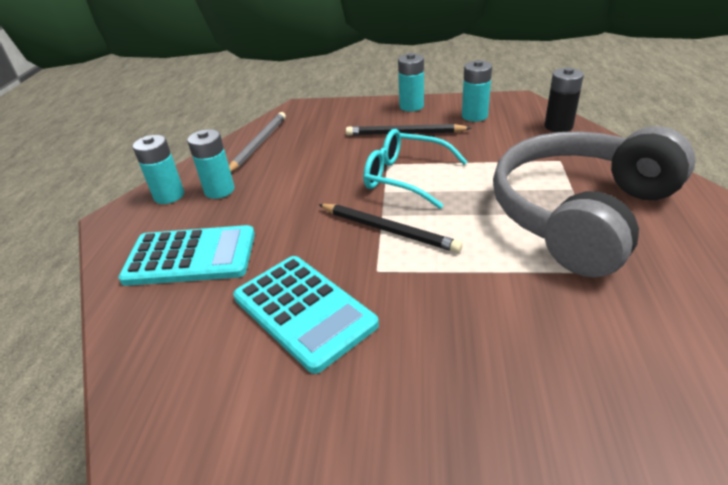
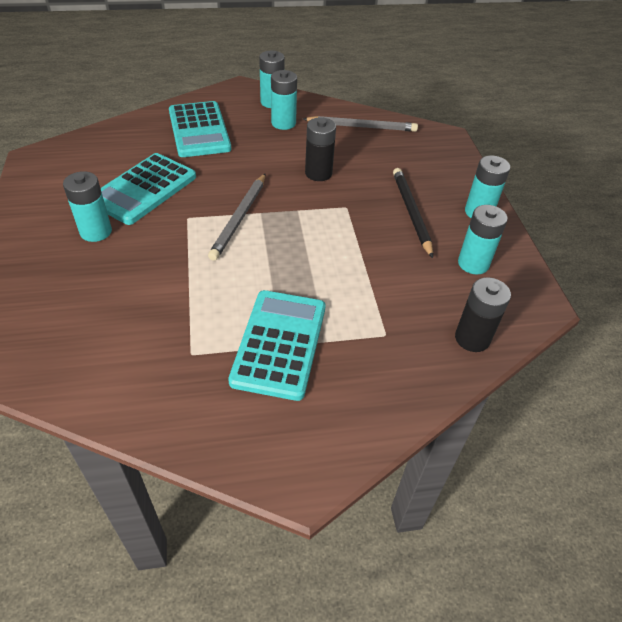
camera: 70 degrees right, 10 degrees up
(327, 175) = (318, 173): none -> black battery
(386, 361) = (96, 231): none -> turquoise battery
(388, 230) = (239, 218): black pencil -> grey pencil
(405, 177) = (324, 220): turquoise glasses -> none
(581, 214) = (279, 344): grey headphones -> turquoise calculator

